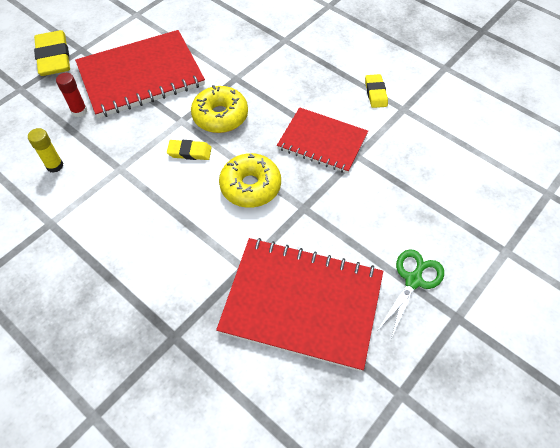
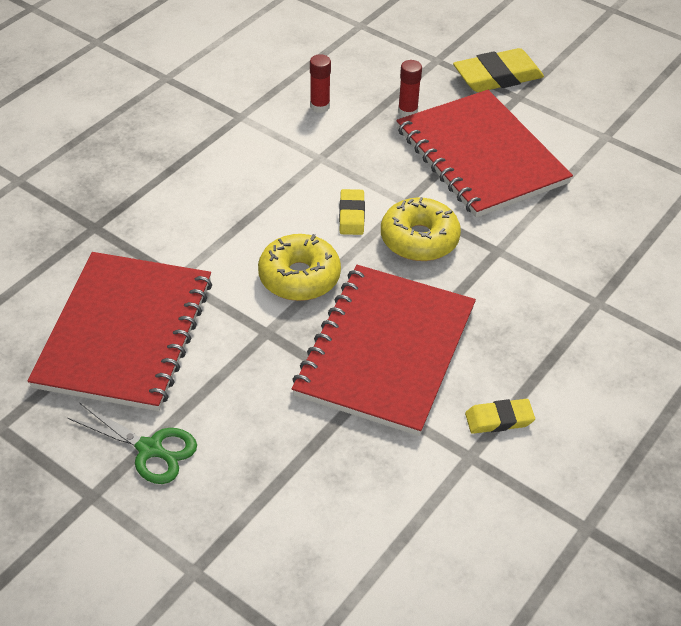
camera: 85 degrees right, 10 degrees down
(55, 166) = (320, 106): yellow glue stick -> red glue stick
(322, 141) = (386, 351): red notebook -> red notebook, size x1.57

